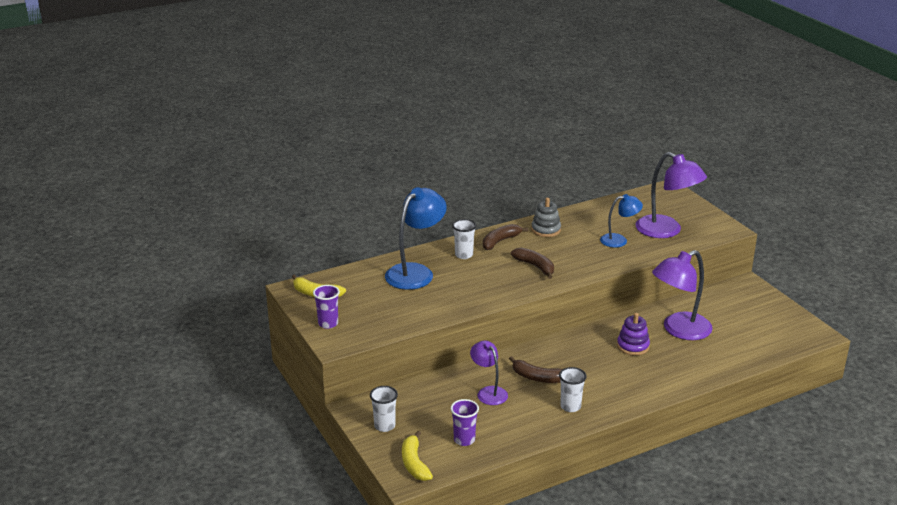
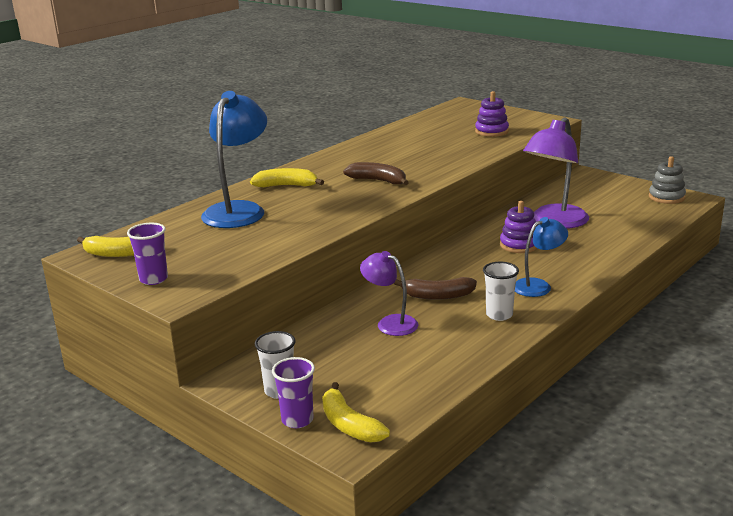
camera: 20 degrees left, 5 degrees down
(464, 255) = (286, 186): white cup -> yellow banana
(464, 440) = (397, 381): purple cup -> purple cup (297, 420)
(500, 241) = (320, 168): brown banana -> none
(546, 230) = (364, 151): grey stacking toy -> grey stacking toy (666, 197)
(619, 240) = (450, 146): blue lamp -> blue lamp (538, 286)
(666, 231) = (491, 131): purple lamp -> purple stacking toy

